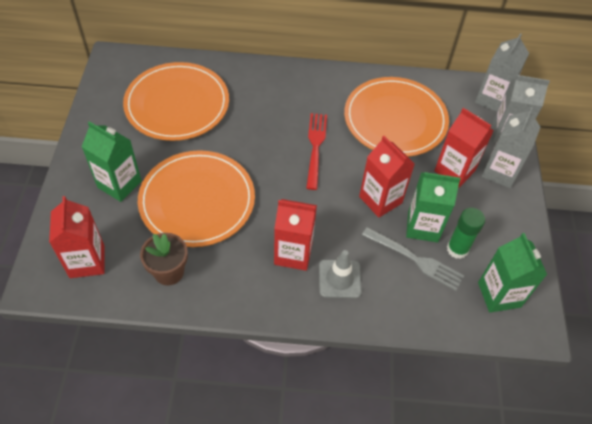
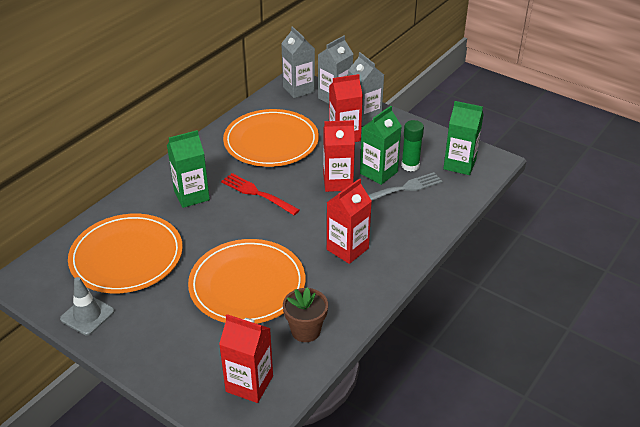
camera: 55 degrees left, 15 degrees down
(119, 184) = (182, 330): green carton -> green carton (191, 195)
(339, 279) = (389, 234): grey traffic cone -> grey traffic cone (87, 315)

